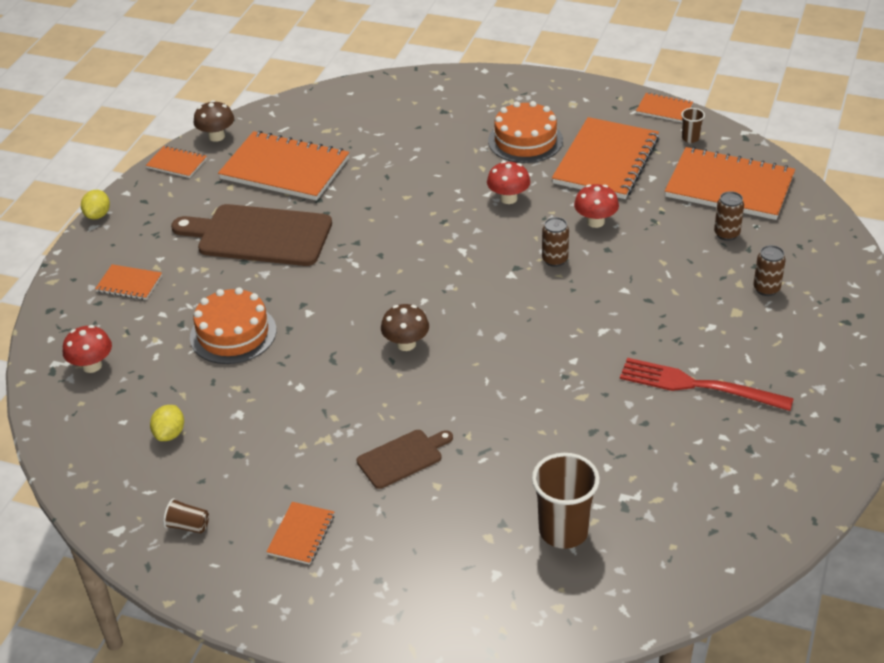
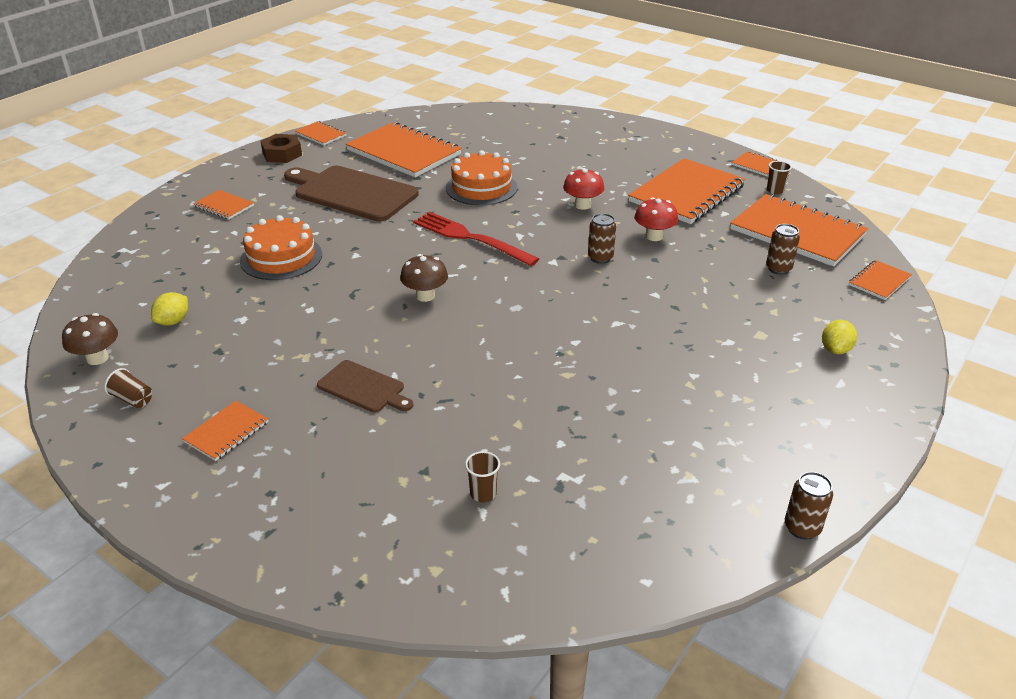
camera: 15 degrees right, 5 degrees down
(92, 366) = (150, 257): red mushroom -> none
(98, 215) = (235, 157): yellow lemon -> yellow lemon (835, 349)
(149, 200) = (282, 154): none -> brown nut
(216, 136) = (364, 123): brown mushroom -> brown mushroom (97, 358)
(403, 458) = (364, 388): brown cutting board -> brown cutting board turned 45 degrees clockwise
(525, 140) = (620, 167): orange cake -> orange cake (481, 187)
(564, 531) = (483, 493): brown cup -> brown cup, size x0.48
(698, 385) = (691, 390): red fork -> red fork (470, 238)
(766, 289) = (800, 321): brown can -> brown can (802, 528)
(821, 227) = (879, 281): none -> orange notebook

